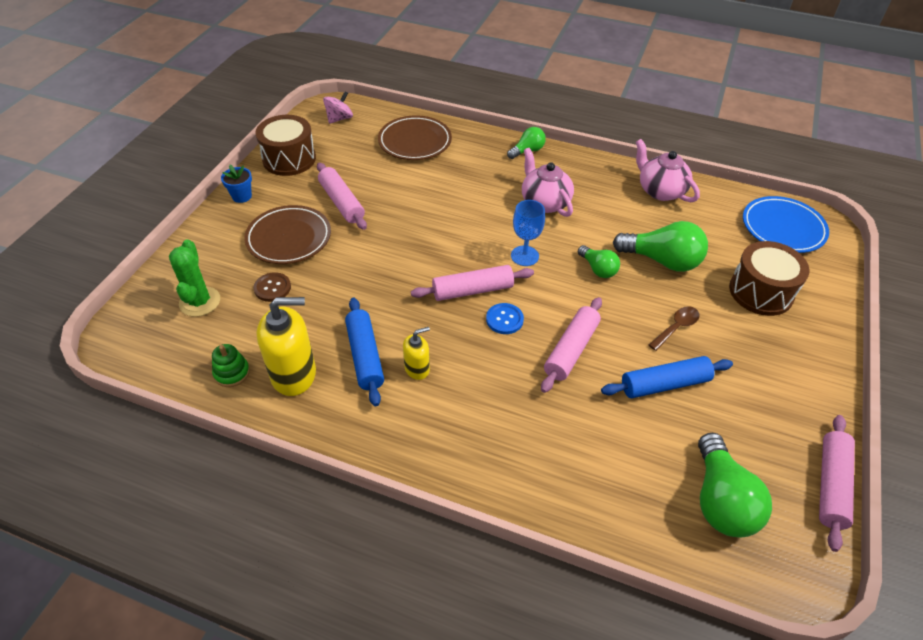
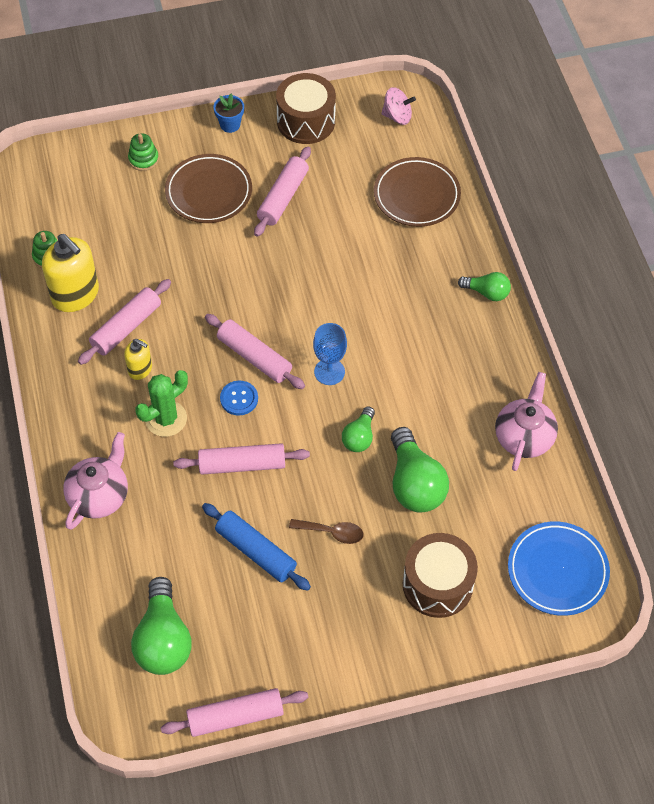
camera: 55 degrees right, 10 degrees up
(200, 302) = (97, 186): green cactus -> green cactus (166, 419)
(210, 259) = (143, 159): none -> green stacking toy
(272, 288) = (147, 221): brown button -> none
(365, 356) = (126, 327): blue rolling pin -> pink rolling pin
(545, 202) = (418, 348): pink teapot -> pink teapot (99, 496)
(720, 500) = (163, 639): green light bulb -> green light bulb turned 60 degrees counterclockwise

